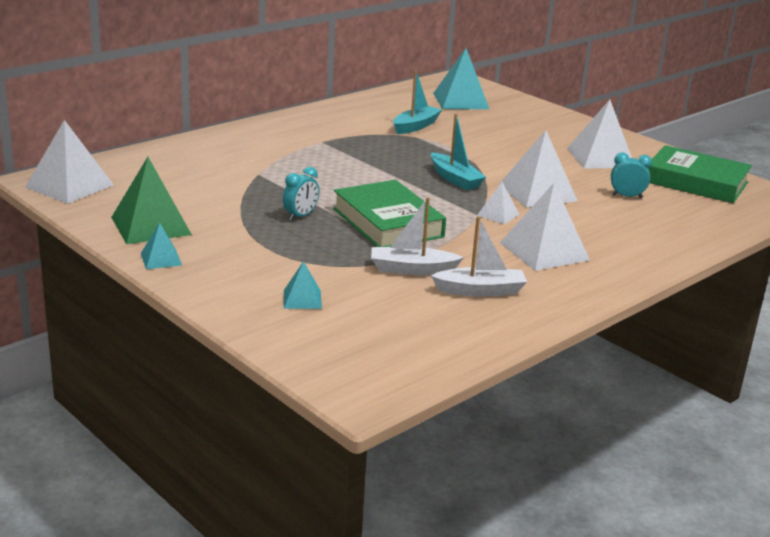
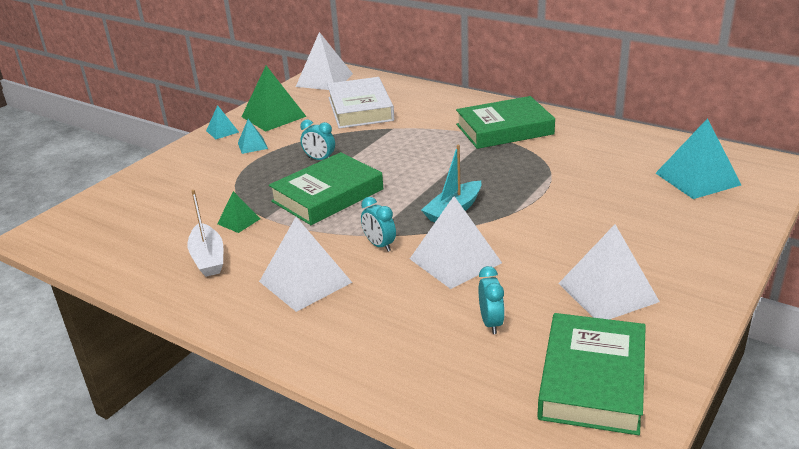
camera: 80 degrees right, 5 degrees up
(187, 181) = (360, 109): none -> white book
(302, 299) = (174, 188): turquoise pyramid -> turquoise pyramid (252, 145)
(313, 134) = (504, 129): none -> green book
(412, 269) = (238, 221): white boat -> green pyramid
(415, 126) = (581, 168): turquoise boat -> none
(498, 214) = (379, 245): white pyramid -> turquoise clock

